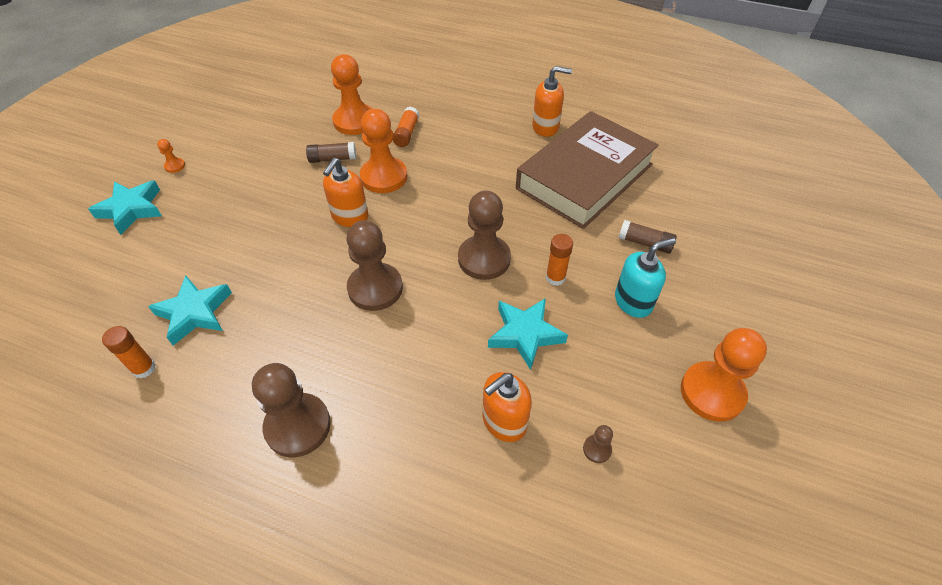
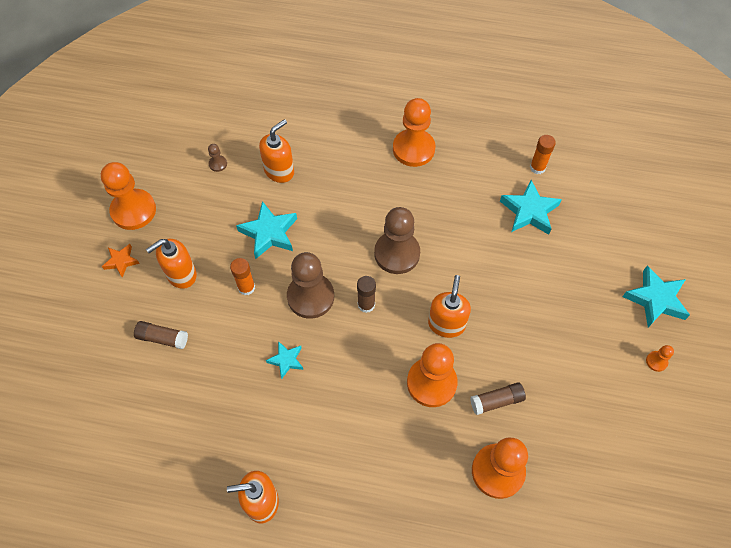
camera: 170 degrees right, 10 degrees up
(298, 426) = (413, 149): brown pawn -> orange pawn
(406, 133) = (428, 459): orange glue stick -> none
(426, 244) = (366, 305): none -> brown glue stick
(517, 209) = (286, 360): none -> turquoise star
(585, 176) = (216, 420): brown book -> none
(633, 302) = (181, 274): turquoise soap dispenser -> orange soap dispenser
(711, 327) = (121, 261): none -> orange star

